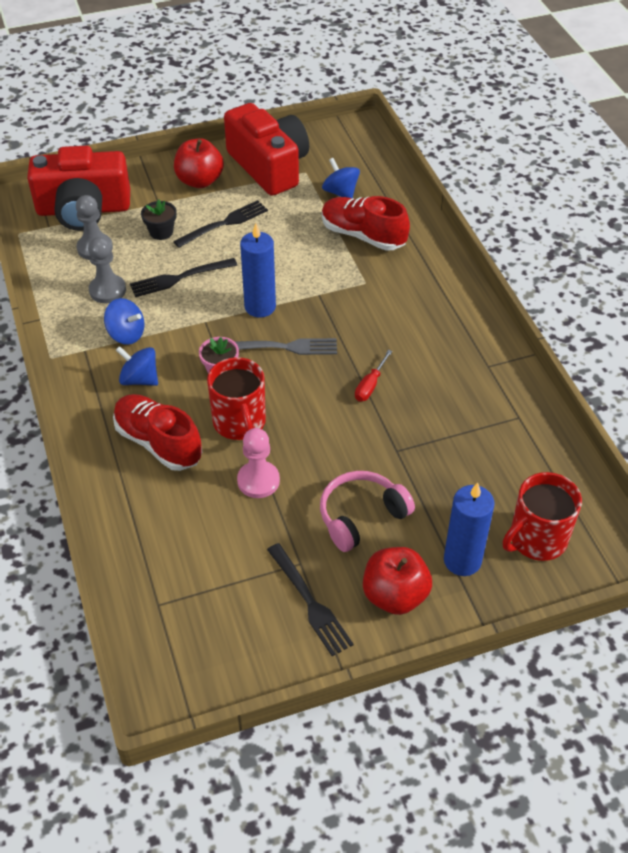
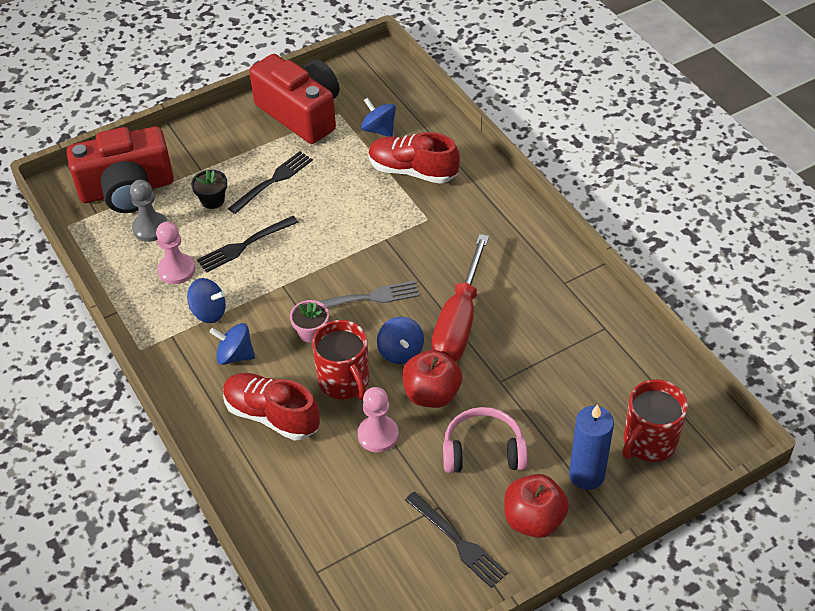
camera: 10 degrees left, 0 degrees up
(107, 290) = (176, 270): grey pawn -> pink pawn
(200, 181) = (236, 140): red apple -> red apple (432, 394)
(260, 307) = (332, 261): blue candle -> none
(303, 404) = (400, 351): none -> blue spinning top
(361, 516) = (483, 451): pink headphones -> pink headphones turned 45 degrees clockwise
(370, 385) = (459, 322): red screwdriver -> red screwdriver, size x2.34

